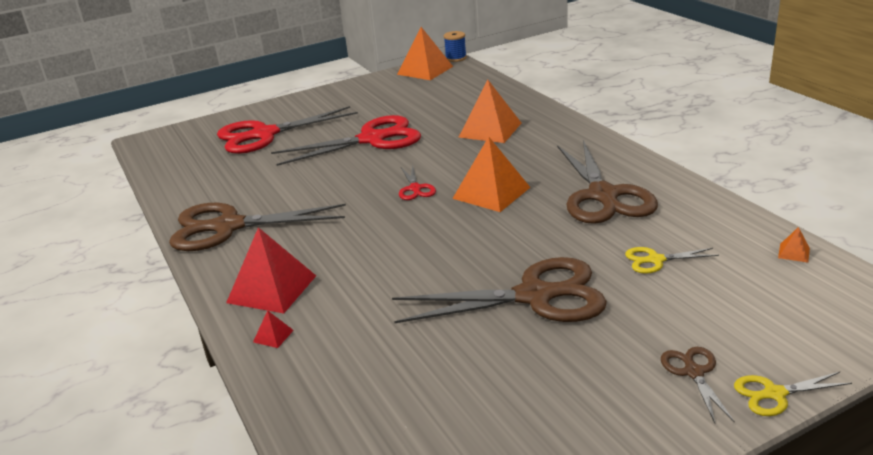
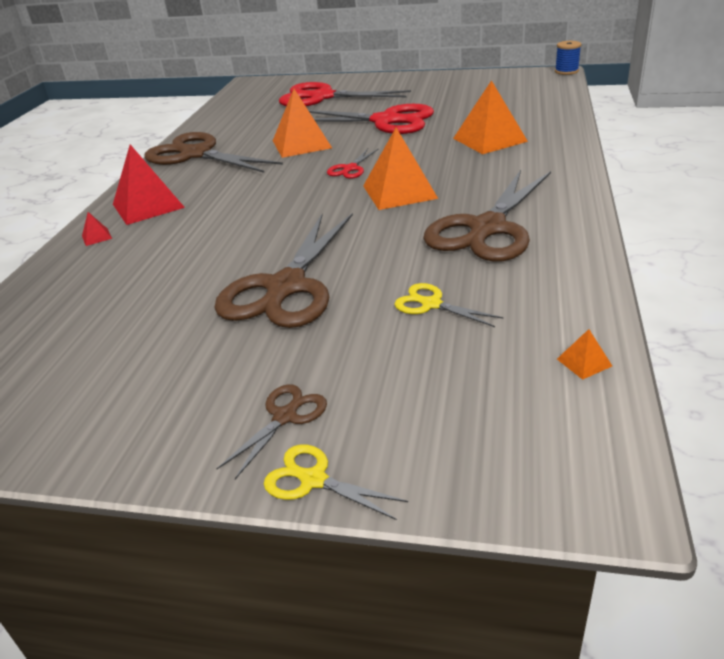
camera: 40 degrees right, 5 degrees up
(425, 70) = (521, 76): orange pyramid -> orange pyramid (301, 144)
(536, 296) = (286, 288): brown scissors -> brown scissors turned 75 degrees clockwise

